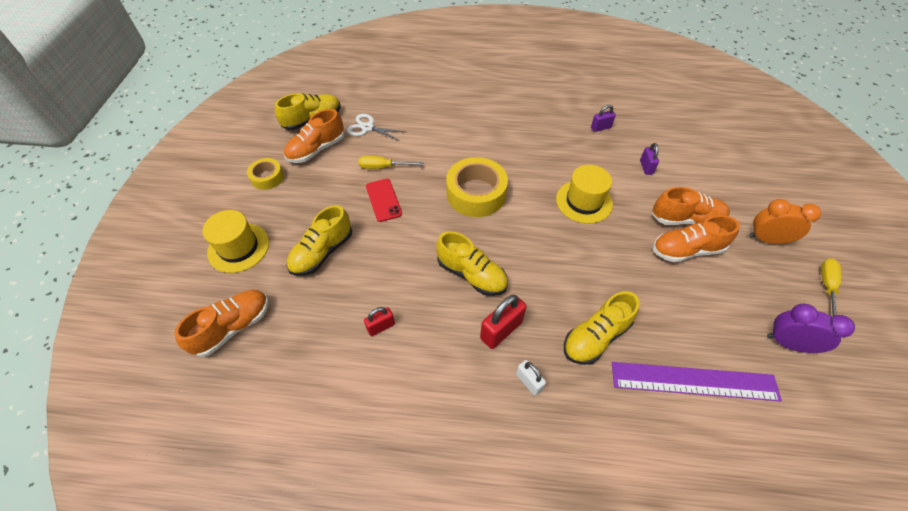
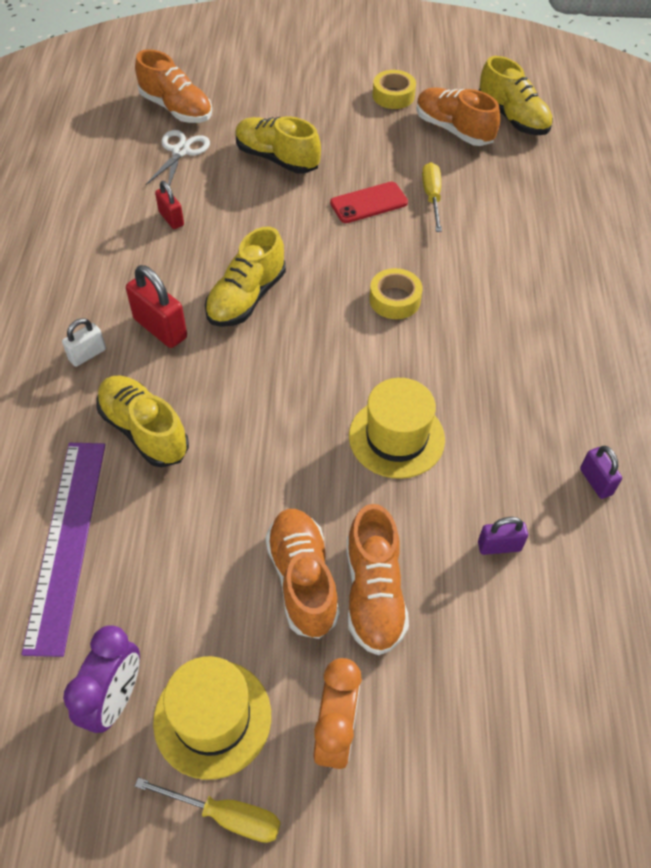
camera: 85 degrees right, 0 degrees up
(238, 247) = (280, 93): yellow hat -> yellow hat (212, 718)
(368, 127) = (511, 173): white scissors -> white scissors (180, 151)
(476, 193) = (394, 300): yellow tape -> yellow tape, size x0.55

